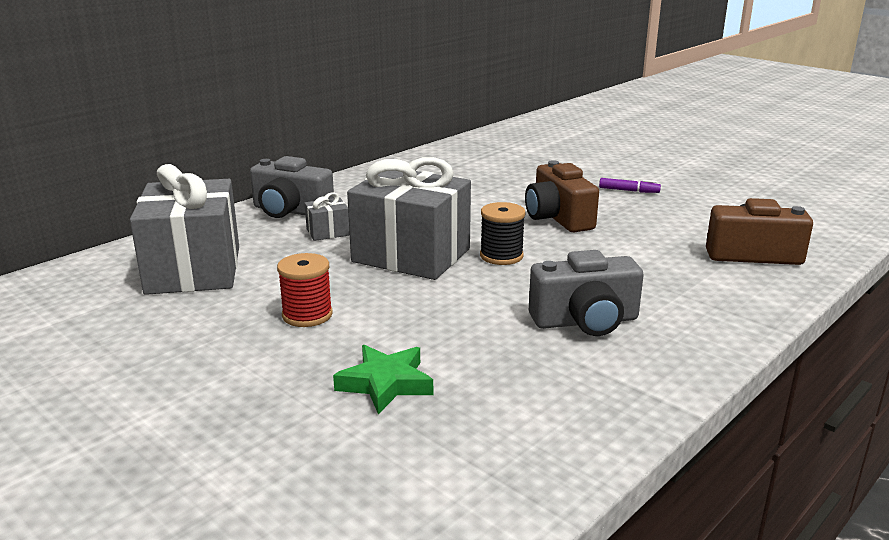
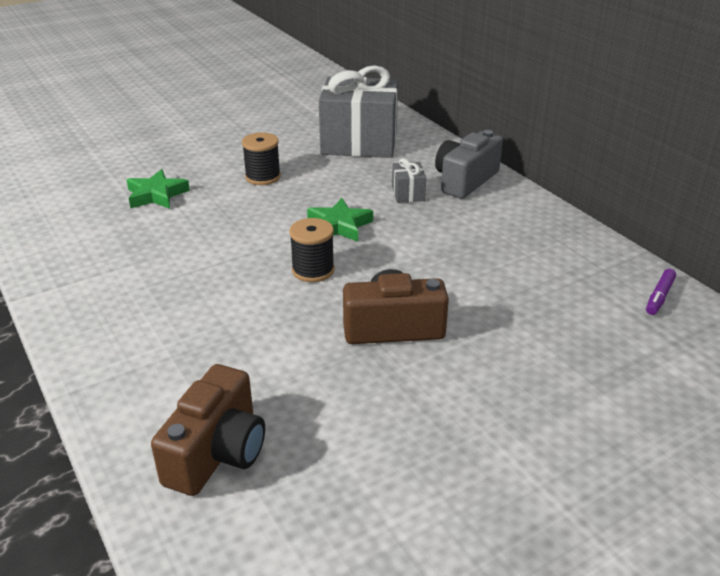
camera: 105 degrees right, 10 degrees up
(307, 315) = (263, 177): red spool -> black spool
(411, 255) = (339, 226): grey gift -> green star
(585, 321) = (166, 286): grey camera -> none
(629, 191) = (470, 418): purple marker -> purple marker (659, 297)

